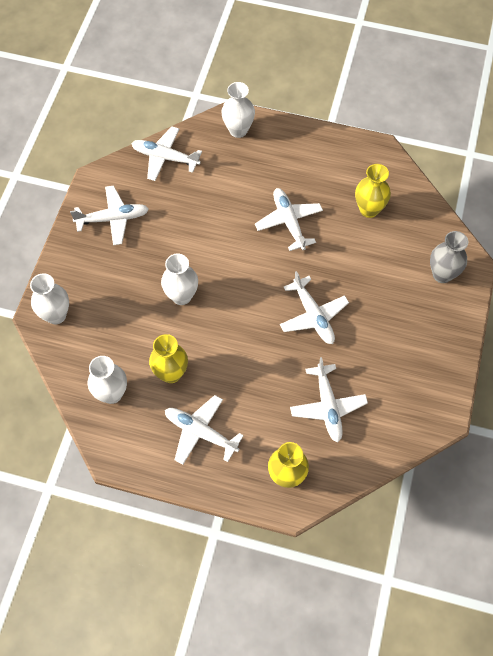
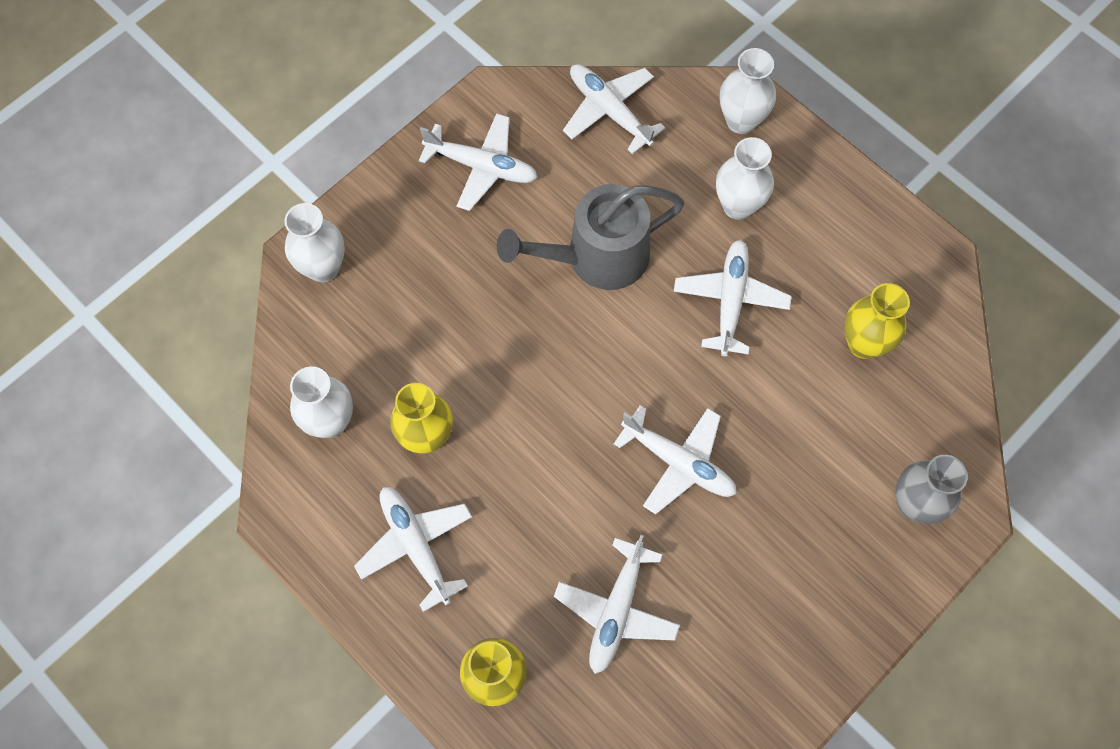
camera: 30 degrees right, 5 degrees up
(181, 296) = (509, 331): white vase -> white vase (738, 206)
(205, 235) = (596, 257): none -> grey watering can
(313, 316) = (679, 462): white plane -> white plane turned 60 degrees counterclockwise

